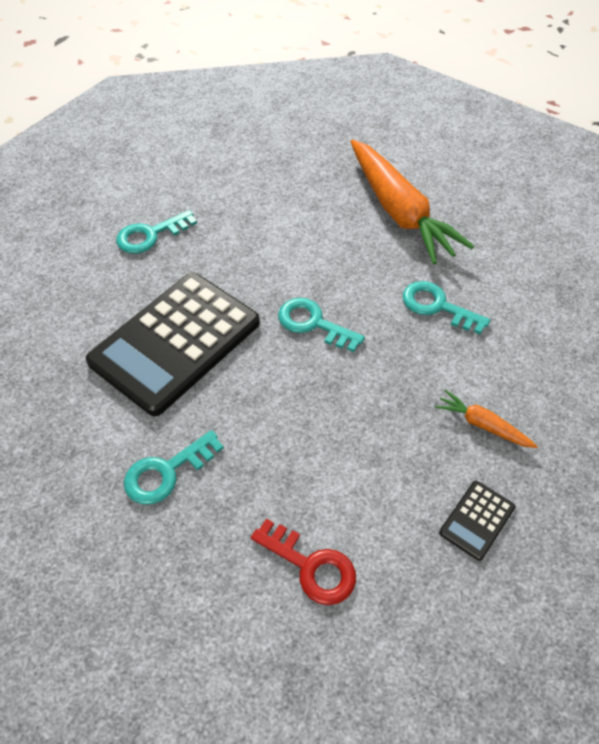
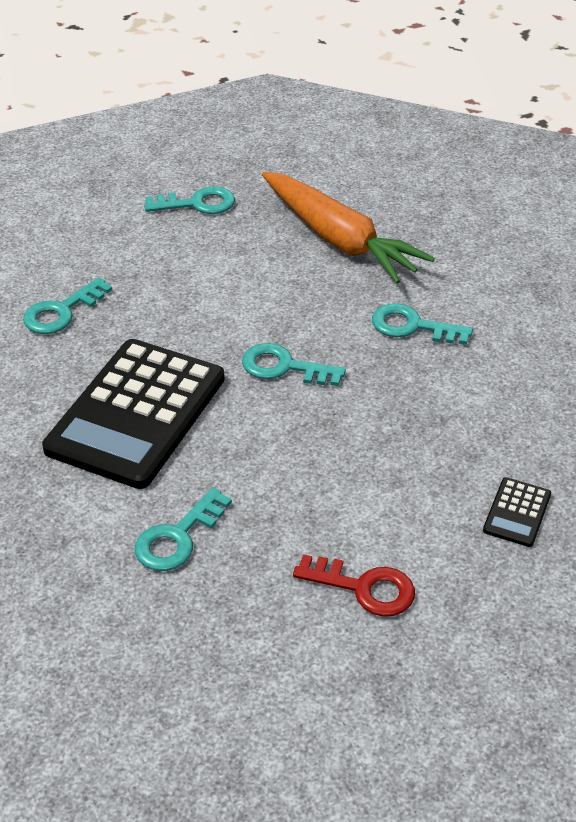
camera: 15 degrees left, 10 degrees down
(292, 158) = (197, 204): none -> turquoise key
(482, 425) = (495, 428): orange carrot -> none

